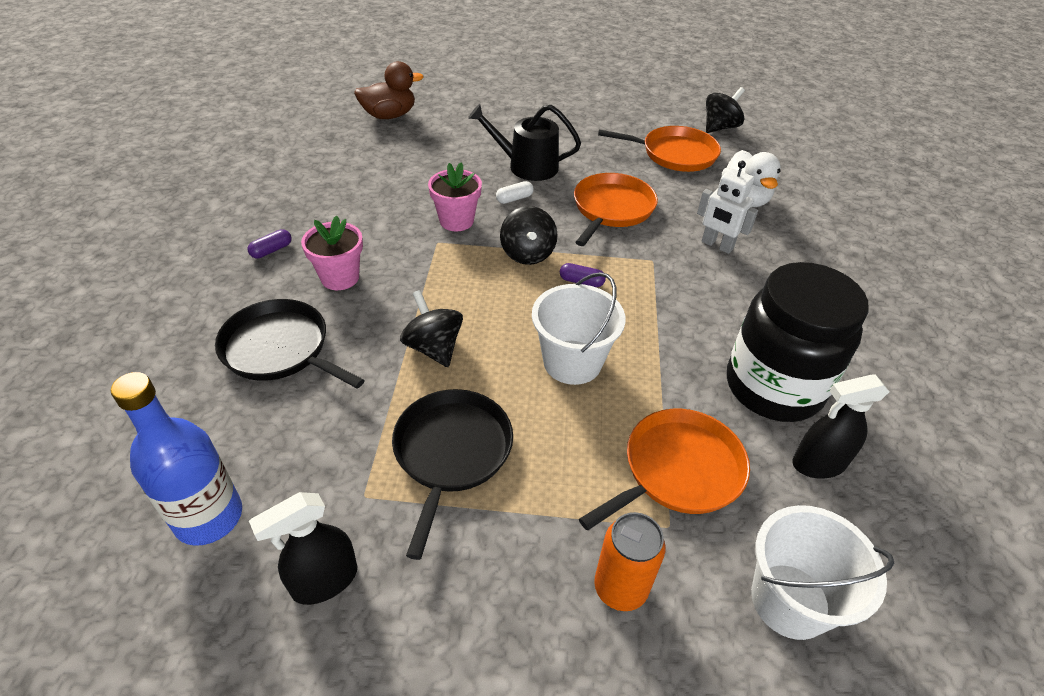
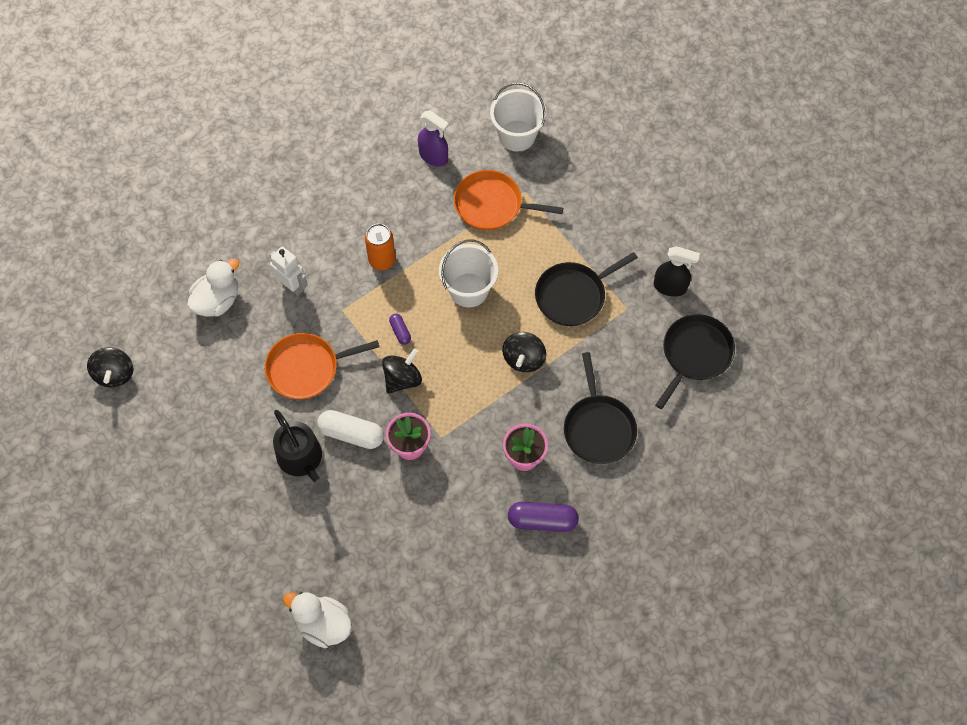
camera: 130 degrees left, 20 degrees up
(208, 517) = (695, 354): blue bottle -> black pan
(271, 250) = (542, 520): purple capsule -> purple capsule, size x1.90
(389, 115) = (323, 624): brown duck -> white duck
(514, 199) = (351, 434): white capsule -> white capsule, size x1.90
(620, 588) = (569, 190): orange can -> orange can (382, 260)
(674, 154) = (191, 378): orange pan -> none
(717, 245) = (292, 286): white robot -> white robot turned 45 degrees counterclockwise
(720, 127) = (115, 374): black spinning top -> black spinning top turned 105 degrees counterclockwise
(773, 387) = (398, 196): black jar -> none
(818, 464) = (433, 156): black spray bottle -> purple spray bottle

